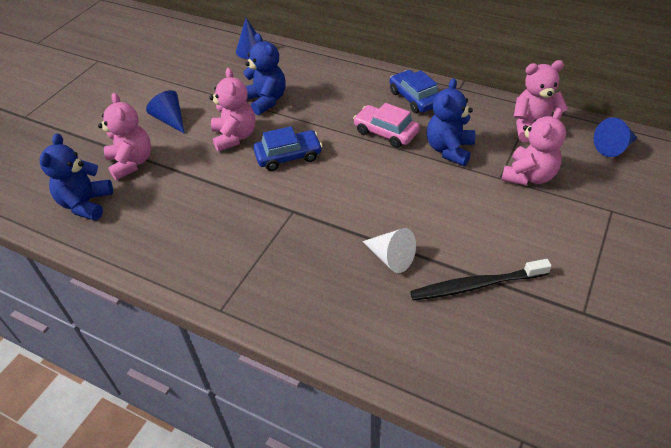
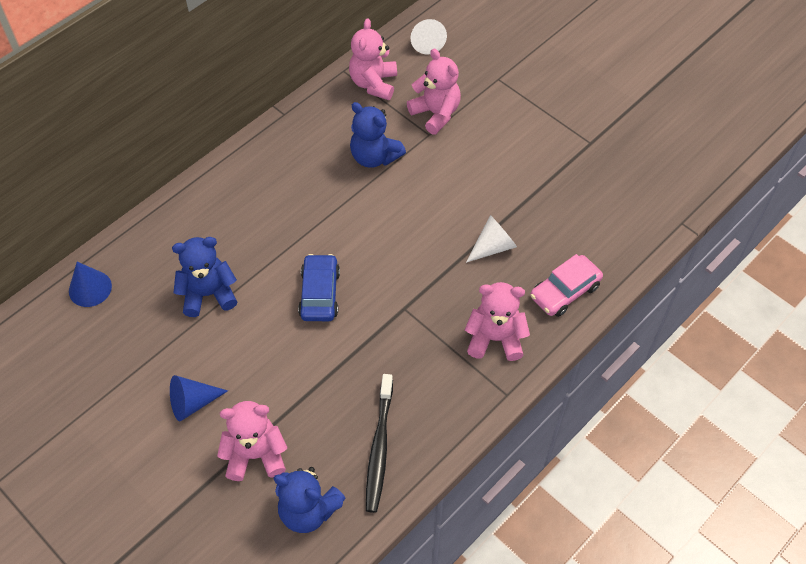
camera: 75 degrees left, 10 degrees up
(234, 137) = (261, 339): pink teddy bear -> pink teddy bear (495, 338)
(385, 132) = (323, 198): pink car -> pink car (565, 291)
(414, 98) = (281, 156): blue car -> none
(475, 285) = (543, 198): black toothbrush -> black toothbrush (379, 448)
(613, 147) = (426, 42): blue cone -> white cone

